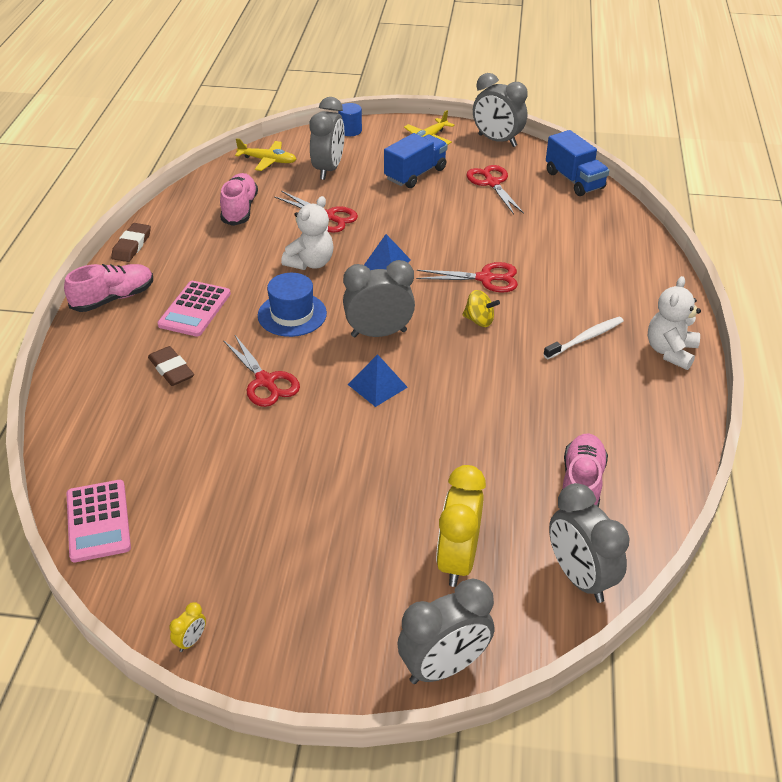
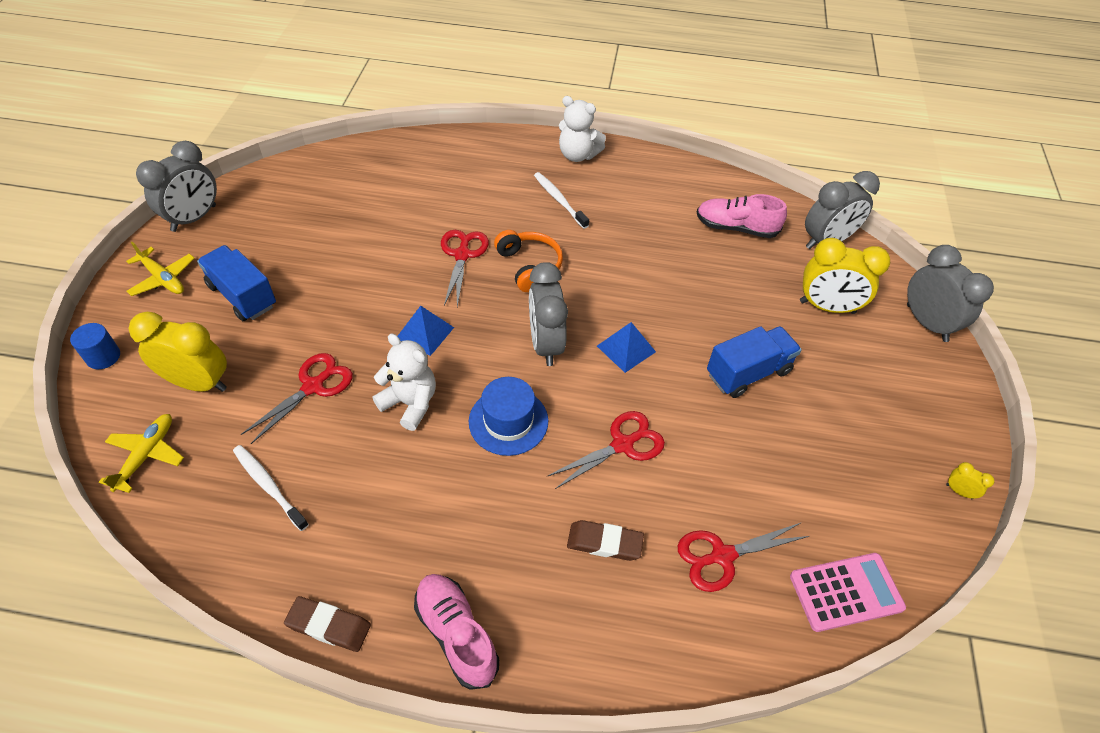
camera: 90 degrees left, 10 degrees up
(171, 369) = (604, 543): brown eraser -> brown eraser turned 45 degrees clockwise
(195, 309) = (490, 526): pink calculator -> none
(239, 209) = (268, 486): pink shoe -> white toothbrush
(328, 169) = (198, 383): grey clock -> yellow clock
(479, 320) = (529, 266): yellow spinning top -> orange headphones
(492, 183) = (285, 232): red scissors -> red scissors (722, 556)
(574, 180) = (301, 171): blue truck -> blue truck (748, 373)

